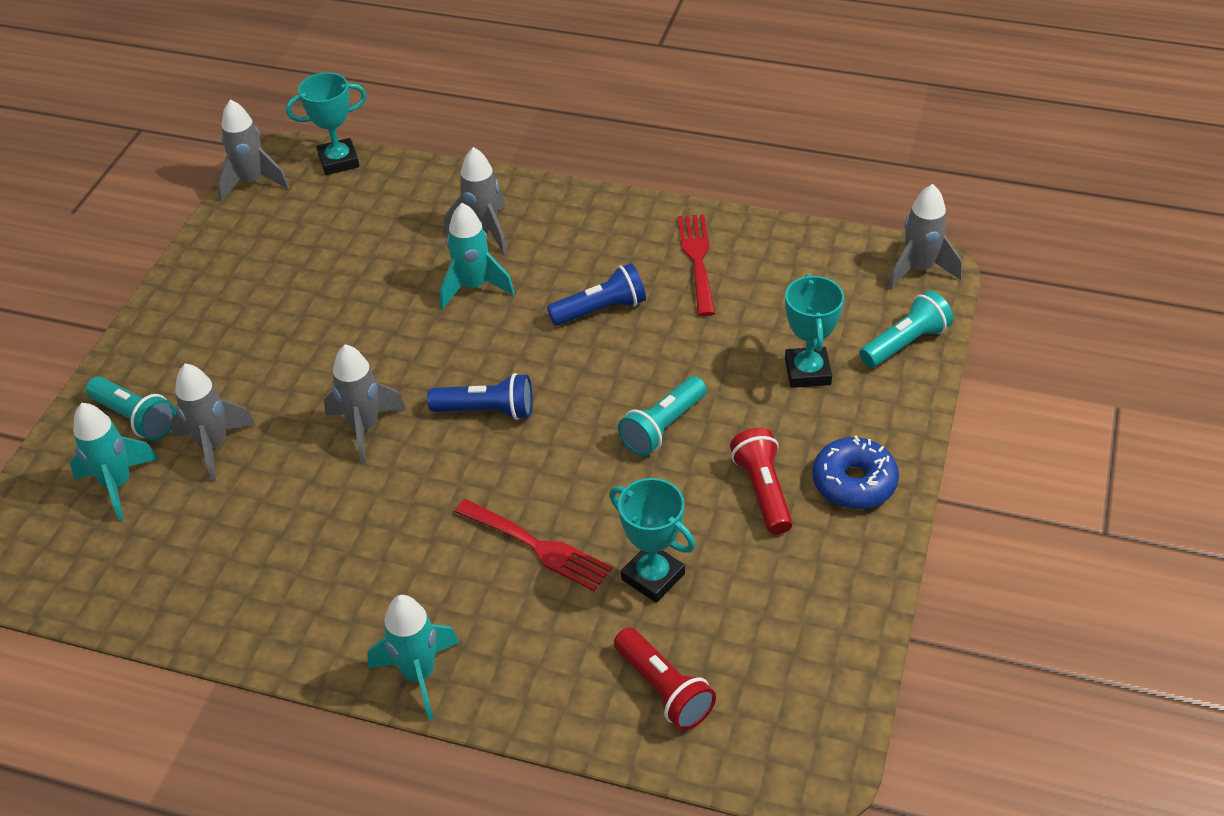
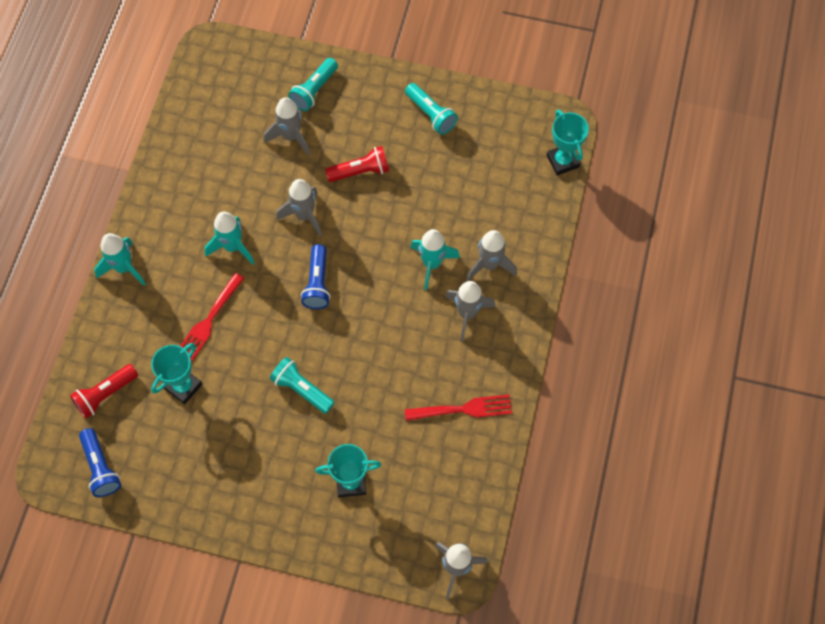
camera: 85 degrees right, 20 degrees up
(118, 485) = (263, 93): turquoise rocket -> turquoise rocket (232, 247)
(253, 182) = (536, 111): grey rocket -> grey rocket (467, 313)
(600, 310) = (410, 346): blue flashlight -> blue flashlight (100, 467)
(763, 491) = (246, 451): red flashlight -> red flashlight (360, 171)
(854, 482) = (252, 507): blue donut -> none
(905, 343) = (378, 551): turquoise flashlight -> turquoise flashlight (431, 114)

